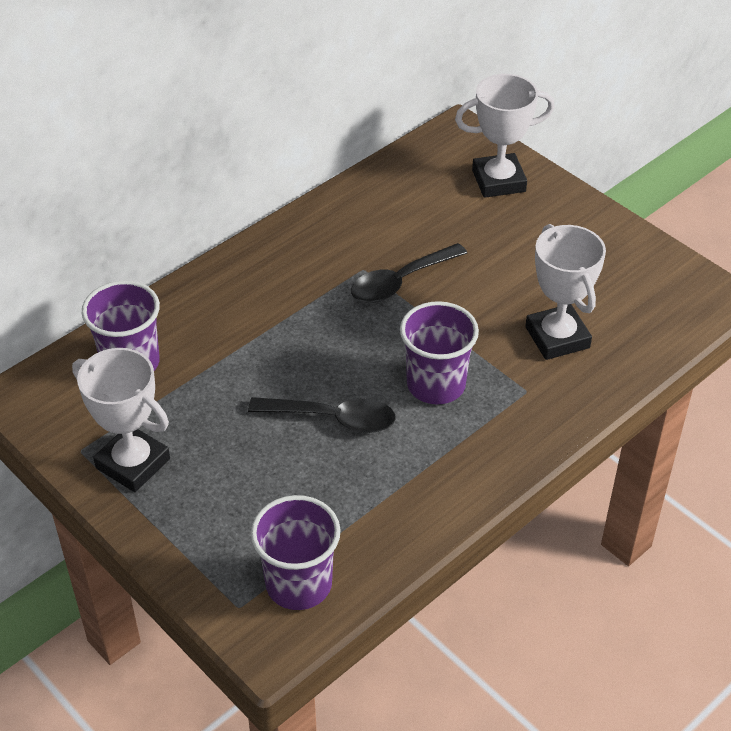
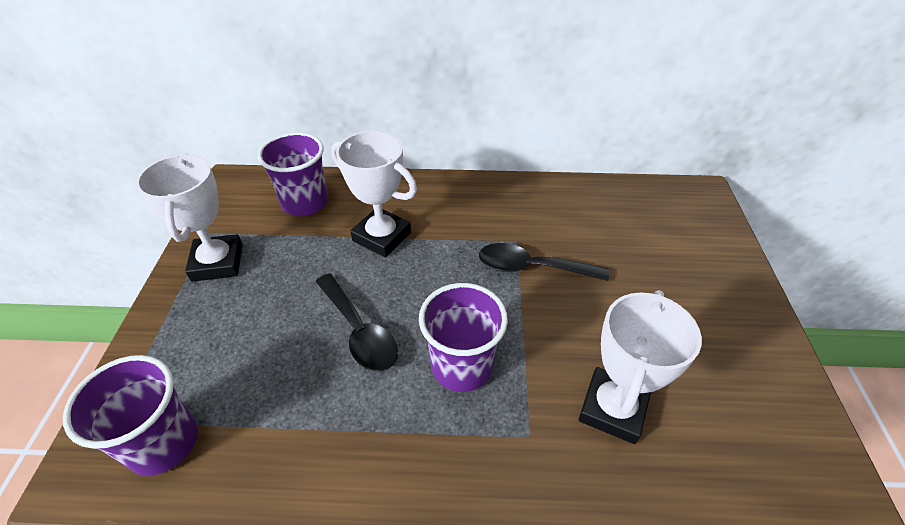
camera: 45 degrees right, 0 degrees up
(498, 181) = (698, 245): white trophy -> white trophy (382, 236)

